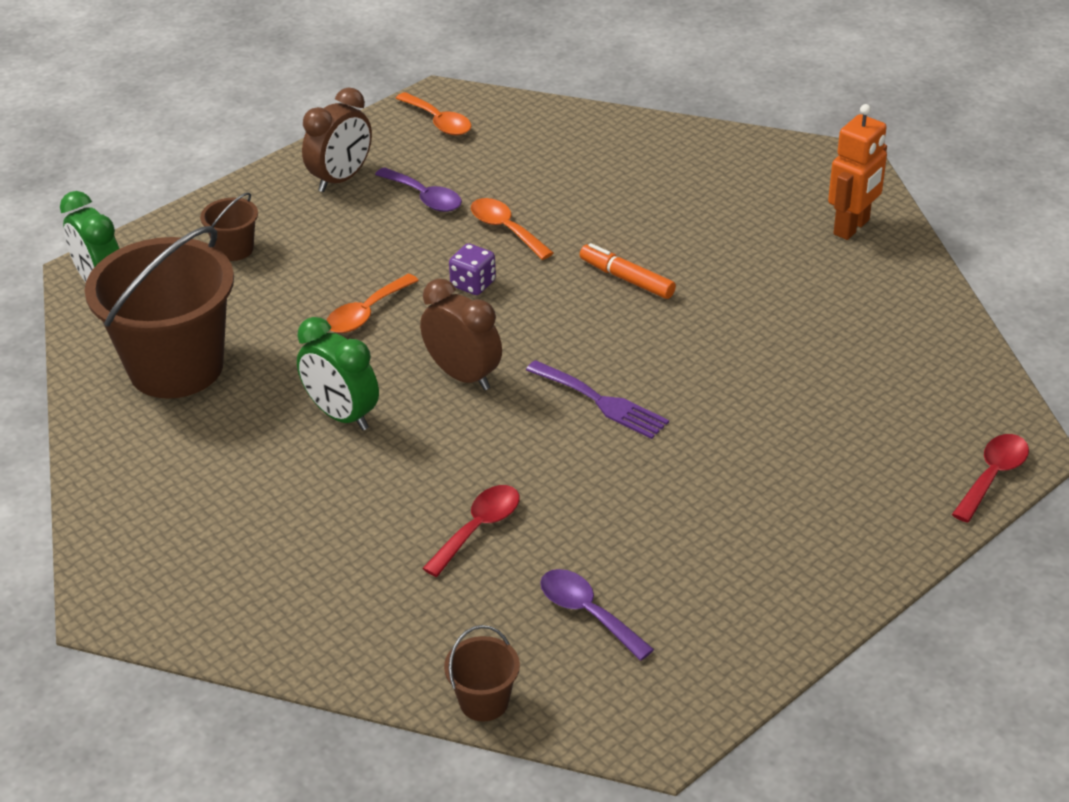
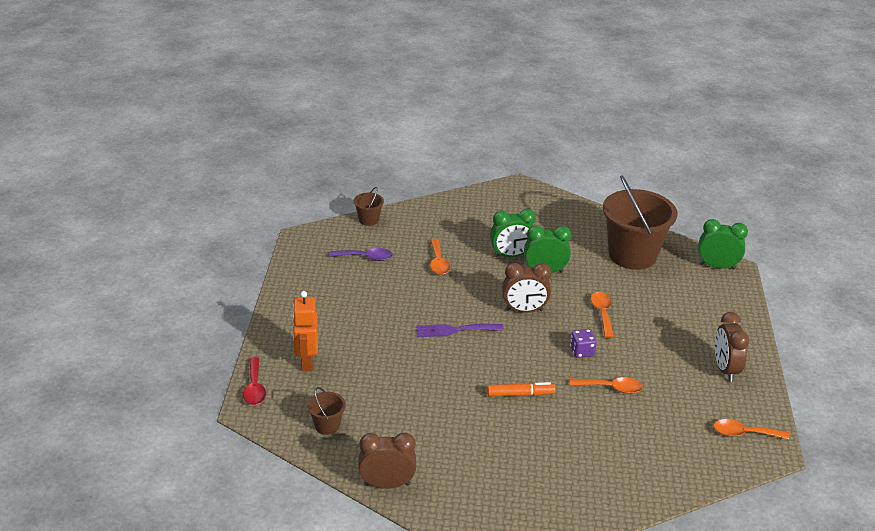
camera: 135 degrees right, 5 degrees down
(234, 249) = (701, 309): brown bucket -> brown bucket (327, 425)
(347, 472) = (511, 255): none -> green clock
(425, 197) = (673, 383): purple spoon -> none
(478, 528) = (438, 262): red spoon -> orange spoon
(852, 227) = (447, 496): orange robot -> orange robot (306, 362)
(912, 271) = (387, 484): none -> brown clock

